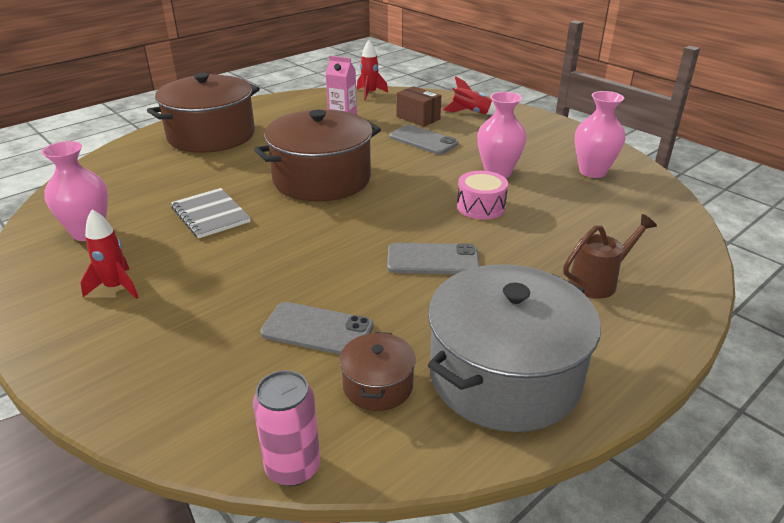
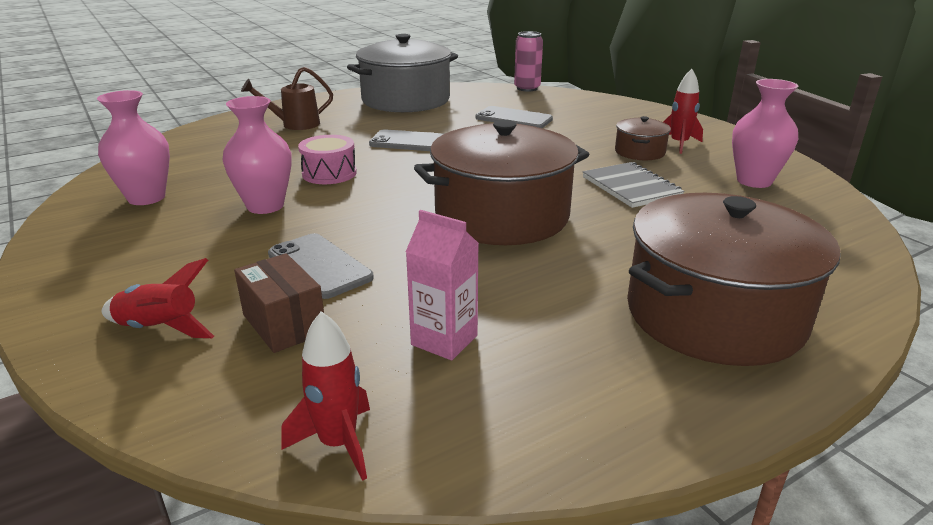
camera: 170 degrees left, 5 degrees down
(378, 385) = (480, 101): brown pot -> brown pot (639, 152)

